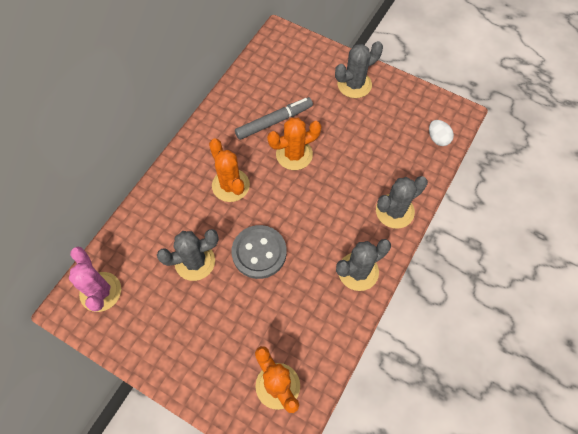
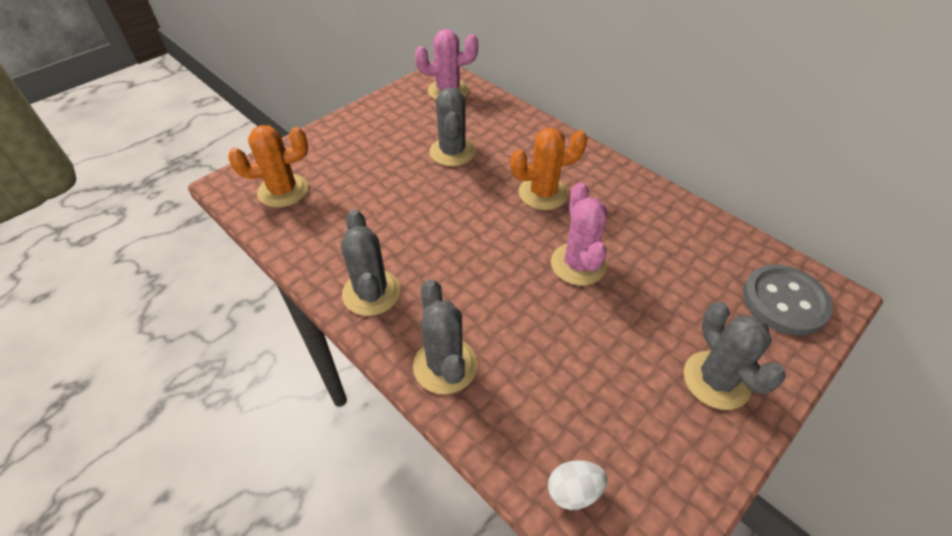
camera: 105 degrees right, 15 degrees down
(259, 252) = (441, 203): grey button -> grey button (784, 301)
(274, 121) = (641, 253): grey marker -> none
(294, 154) = (578, 264): orange cactus -> pink cactus

